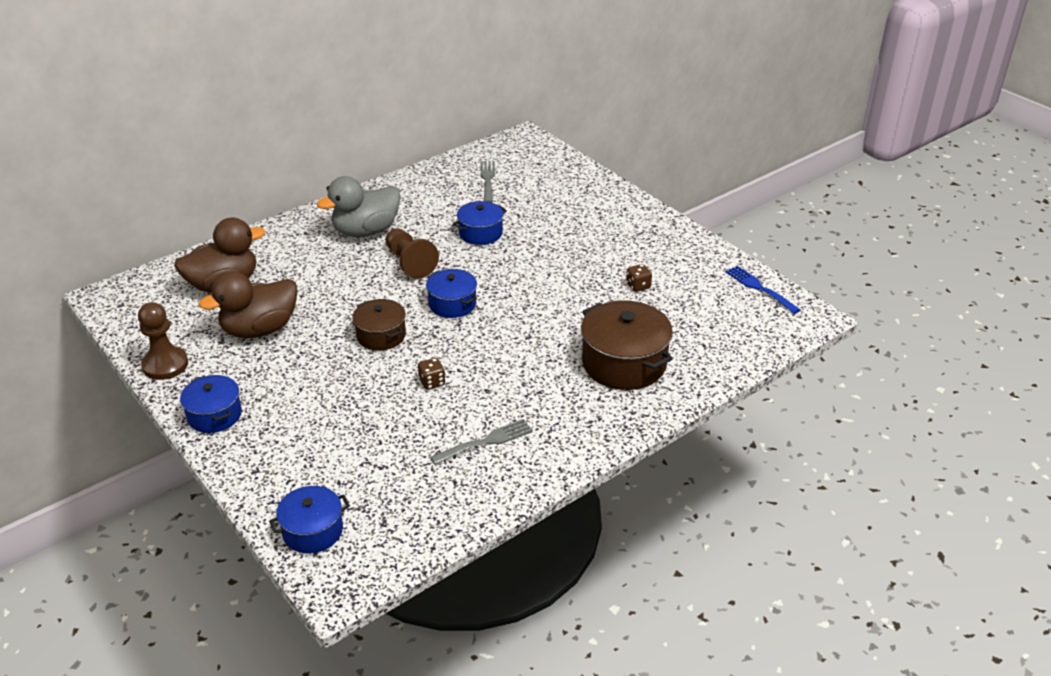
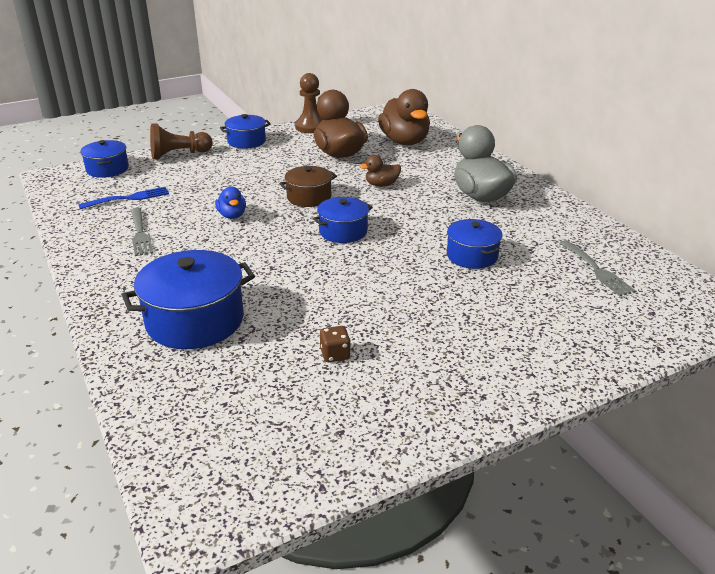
camera: 100 degrees right, 5 degrees down
(345, 291) = (381, 185): none -> brown duck
(409, 263) = (420, 214): brown pawn -> brown pawn (179, 155)
(432, 382) = (232, 215): brown dice -> blue duck
(488, 180) = (596, 270): grey fork -> grey fork turned 60 degrees clockwise
(624, 363) = (195, 320): brown pot -> blue pot
(760, 288) = (290, 478): blue fork -> blue fork (128, 198)

